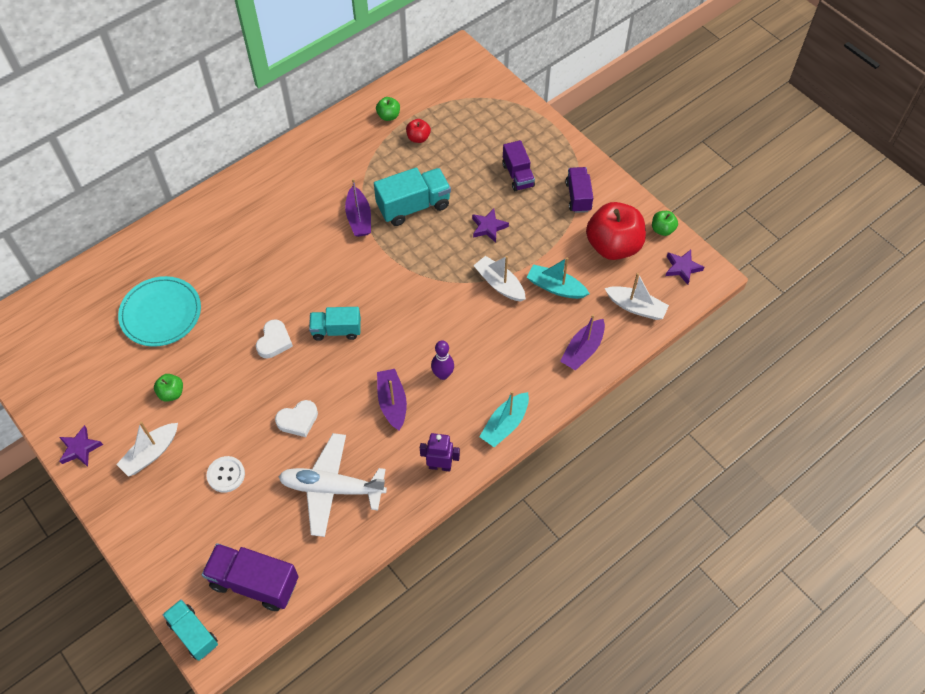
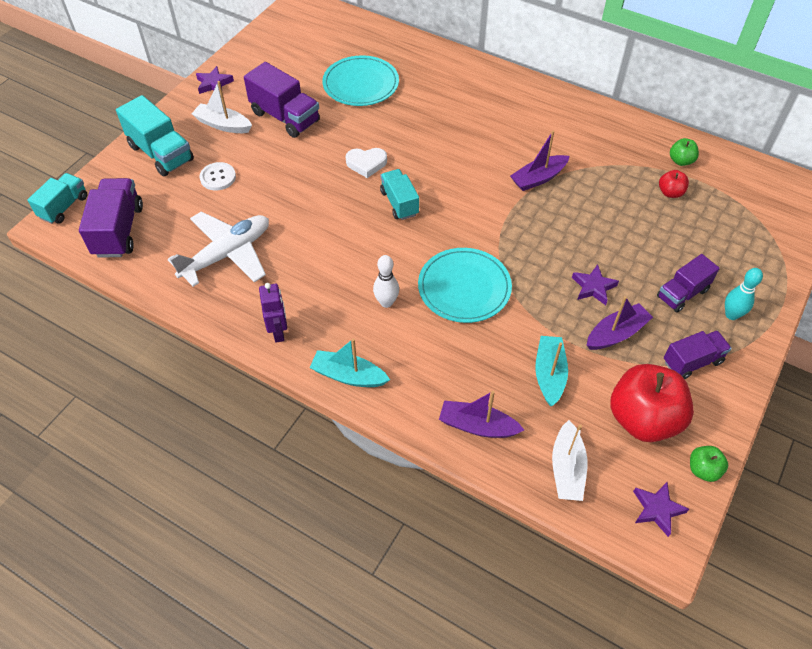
camera: 70 degrees right, 5 degrees down
(171, 393) = (285, 117): green apple -> purple truck
(298, 420) = (290, 207): white heart -> none
(332, 488) = (227, 254): white plane -> white plane turned 60 degrees clockwise
(392, 402) = (336, 271): purple boat -> purple boat (616, 333)
(413, 206) = (580, 215): turquoise truck -> turquoise truck (161, 153)
(443, 374) = (386, 302): purple bowling pin -> white bowling pin
(451, 313) = (464, 287): none -> turquoise plate
(499, 284) = (524, 319): white boat -> none
(548, 155) = (731, 315): none -> turquoise bowling pin

